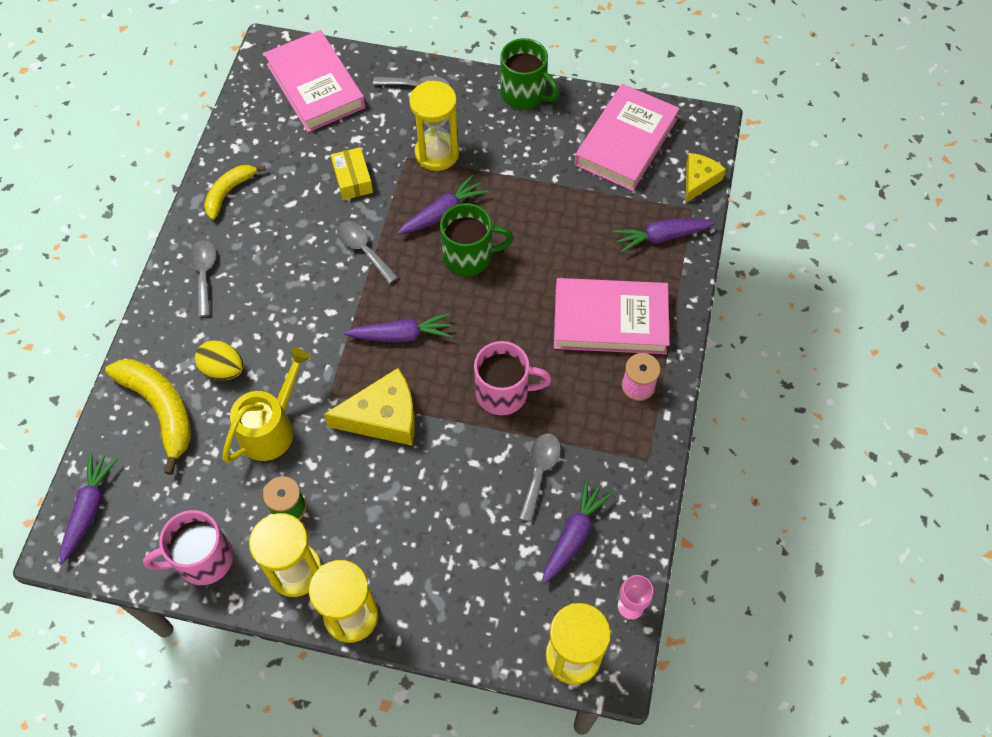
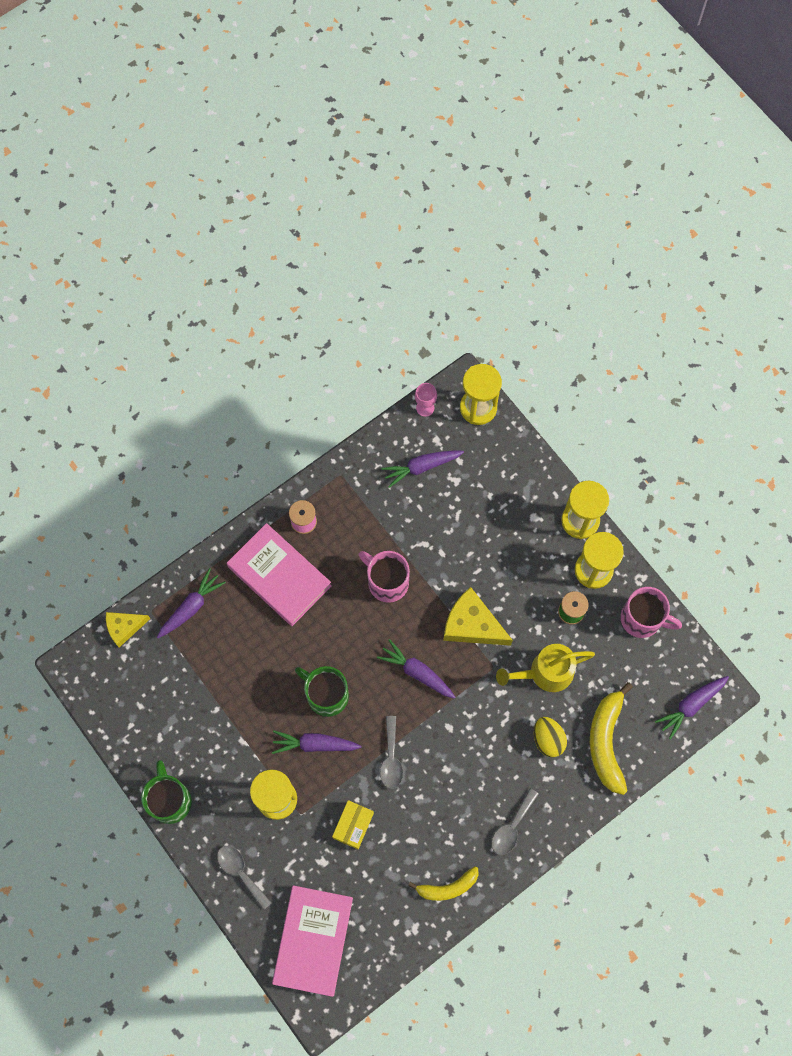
camera: 140 degrees left, 10 degrees up
(540, 472) = (408, 517): grey spoon -> none
(626, 142) = (140, 698): pink book -> none
(661, 237) = (191, 607): purple carrot -> purple carrot turned 75 degrees counterclockwise

